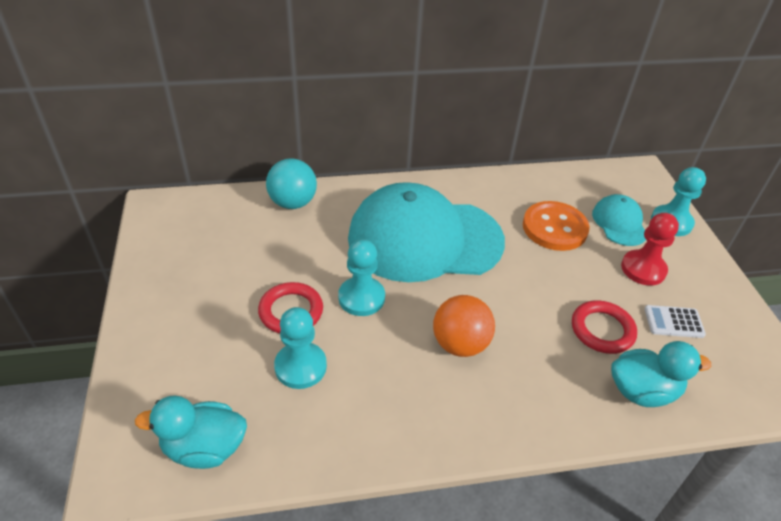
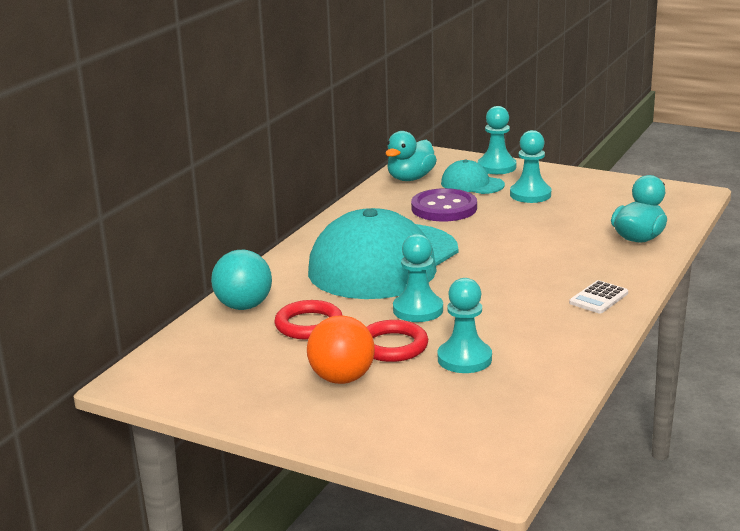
camera: 50 degrees left, 20 degrees down
(204, 448) = (505, 426): turquoise duck -> turquoise duck (410, 178)
(460, 344) = (520, 285): orange ball -> orange ball (342, 378)
(554, 228) = (444, 208): orange button -> purple button
(602, 330) = (570, 230): red ring -> red ring (309, 325)
(643, 269) = (530, 195): red pawn -> turquoise pawn
(673, 322) = (592, 205): white calculator -> white calculator (598, 298)

